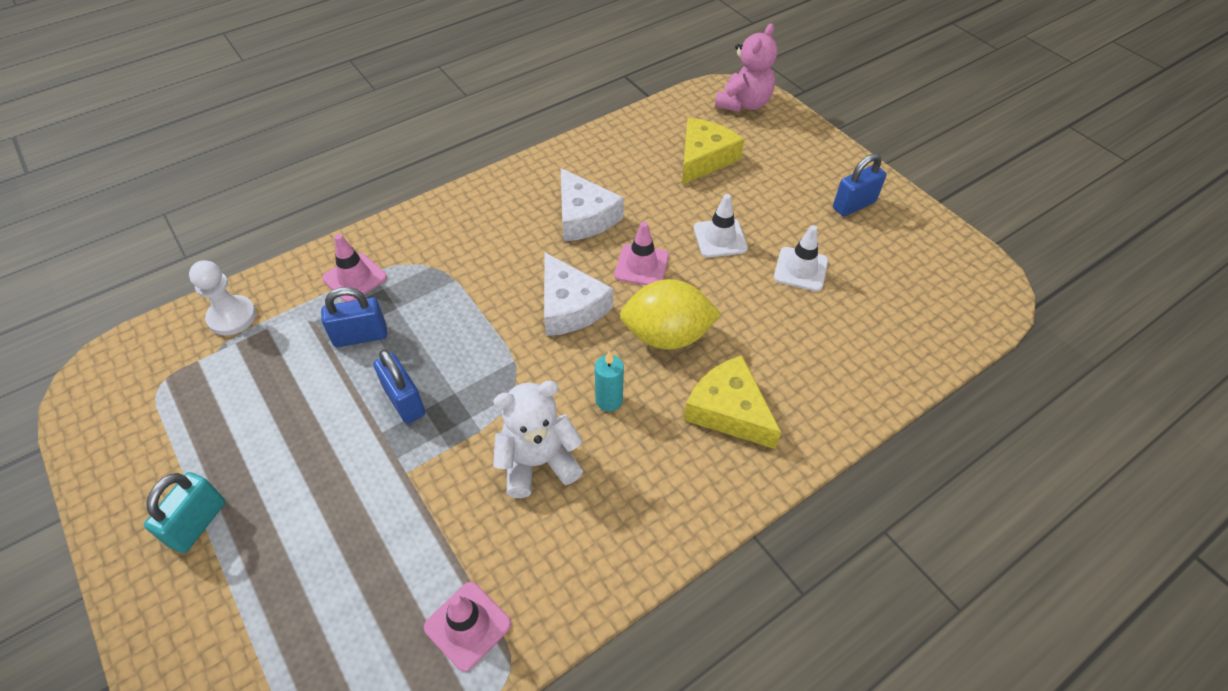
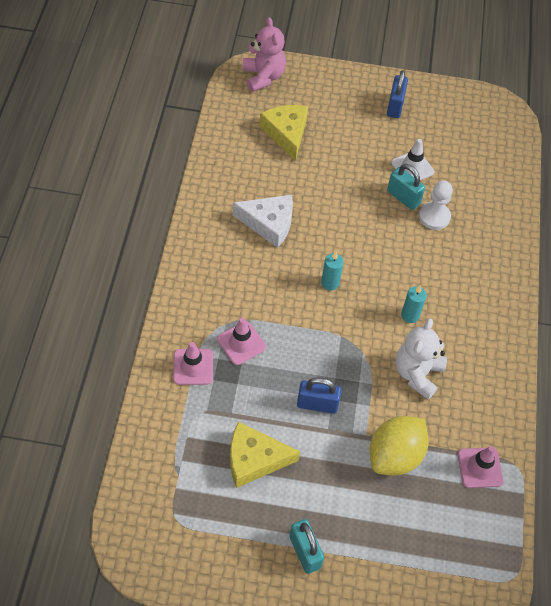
camera: 50 degrees left, 5 degrees up
(232, 317) = (156, 449): white pawn -> white pawn (434, 216)
(360, 336) = (245, 394): blue padlock -> none
(570, 307) = (330, 283): white cheese -> turquoise candle
(641, 266) = (335, 229): pink traffic cone -> pink traffic cone (241, 343)
(667, 335) = (395, 258): yellow lemon -> yellow lemon (395, 455)
(720, 238) = (354, 180): white traffic cone -> none
(728, 410) = (465, 273): yellow cheese -> yellow cheese (254, 459)
(752, 288) = (403, 197): none -> turquoise padlock

